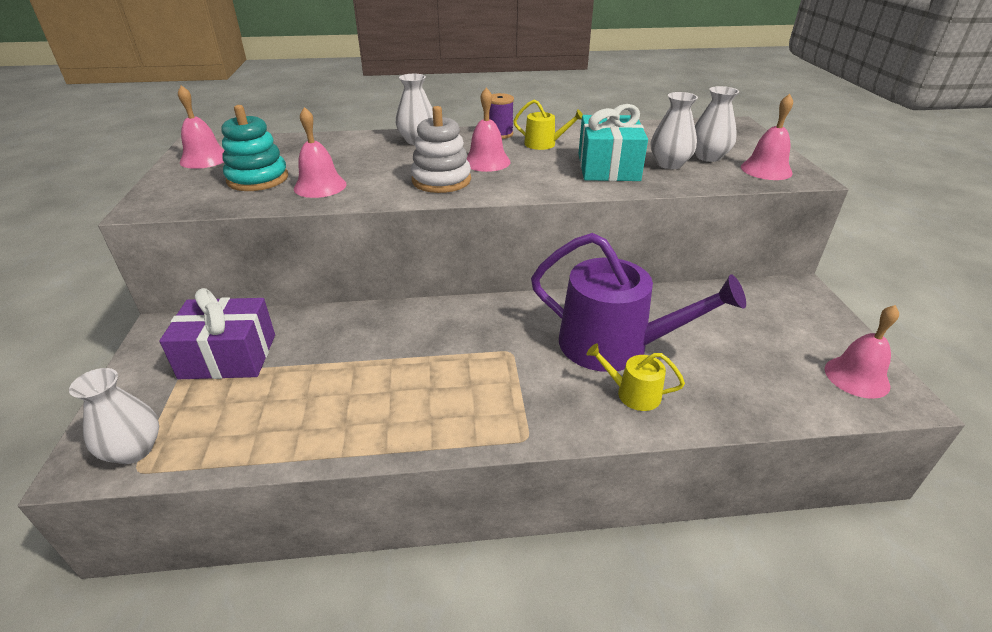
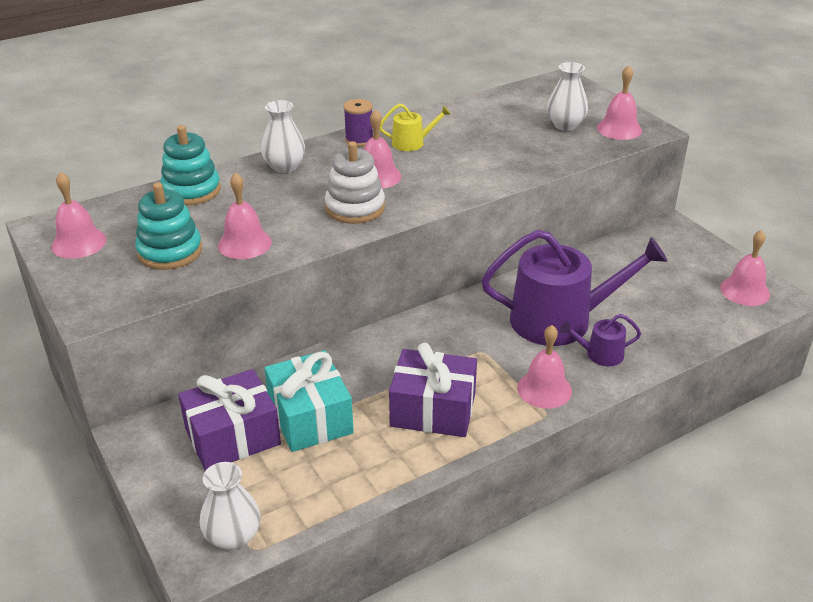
camera: 25 degrees left, 0 degrees up
(327, 142) = (191, 190): none -> turquoise stacking toy
(416, 392) = (433, 410): none -> purple gift
(544, 410) = (544, 389): none -> pink bell
(608, 167) = (490, 157): turquoise gift -> turquoise gift (310, 417)
(633, 393) = (600, 354): yellow watering can -> purple watering can
(669, 164) = (539, 141): white vase -> none

